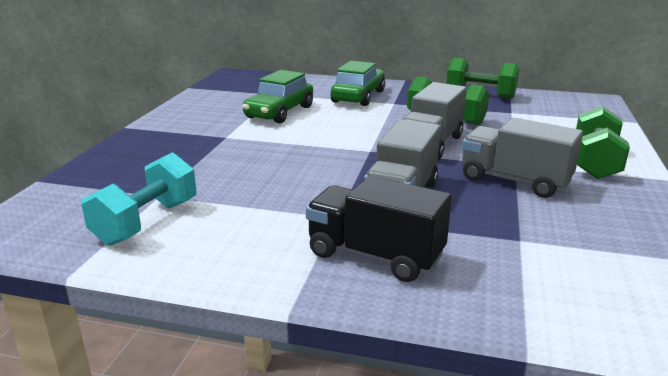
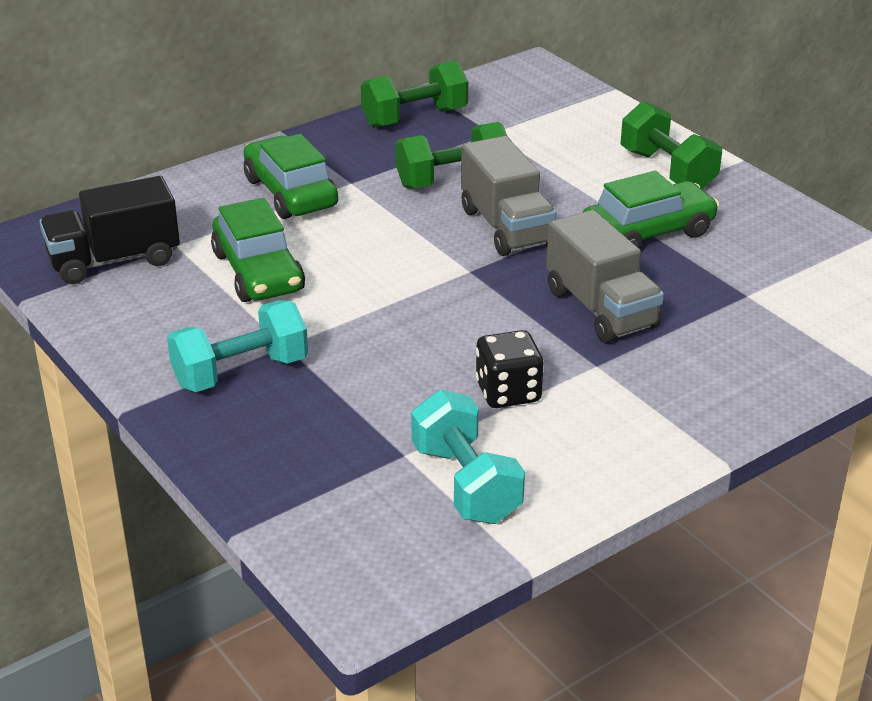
camera: 50 degrees left, 10 degrees up
(187, 136) = (240, 372): none -> turquoise dumbbell
(263, 201) = (508, 392): none -> black dice
(375, 255) = (690, 378): black truck -> black truck (114, 260)
(514, 181) = (647, 233): grey truck -> green car

